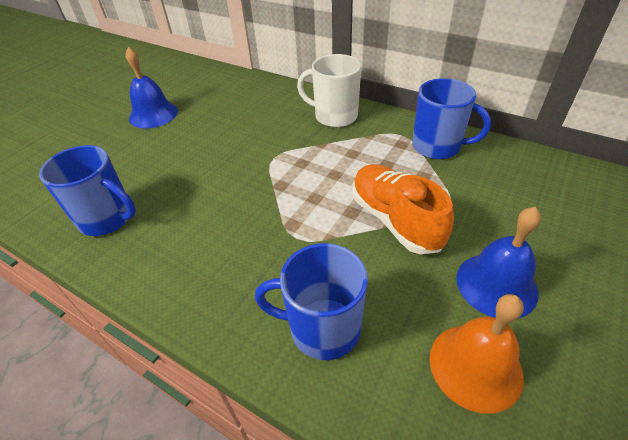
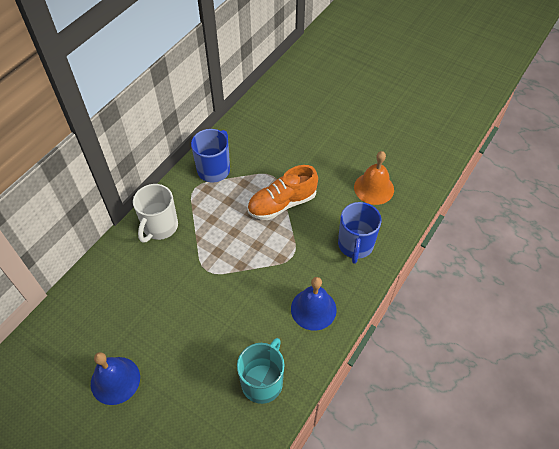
camera: 90 degrees left, 10 degrees up
(107, 218) = (262, 382): blue mug -> turquoise mug
(496, 285) = (331, 169): blue bell -> blue bell (313, 309)

